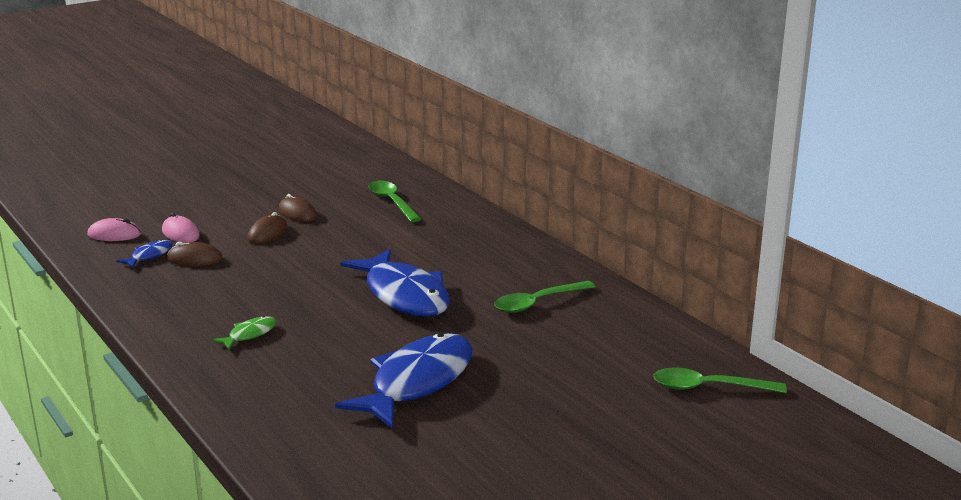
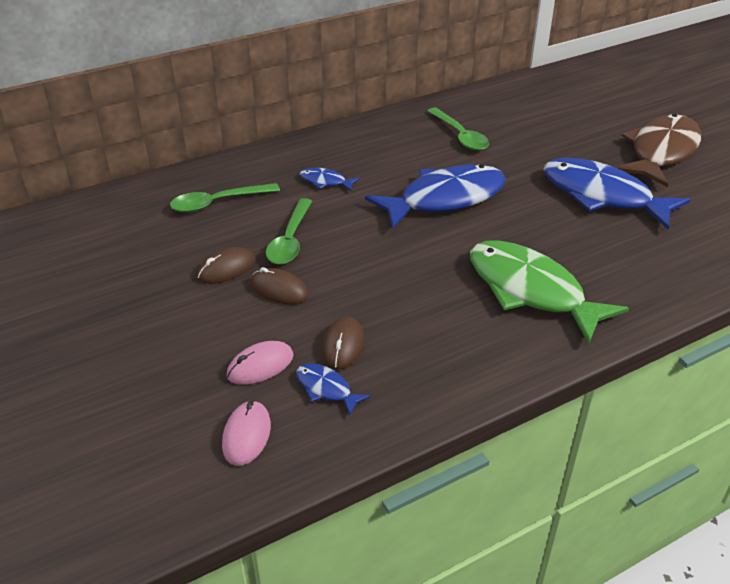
camera: 85 degrees left, 15 degrees up
(249, 334) = (531, 291): green fish -> green fish, size x2.32
(431, 241) = (325, 182): none -> blue fish
(529, 432) = (661, 152): none -> brown fish
(708, 387) = (583, 85): green spoon -> green spoon (290, 240)

